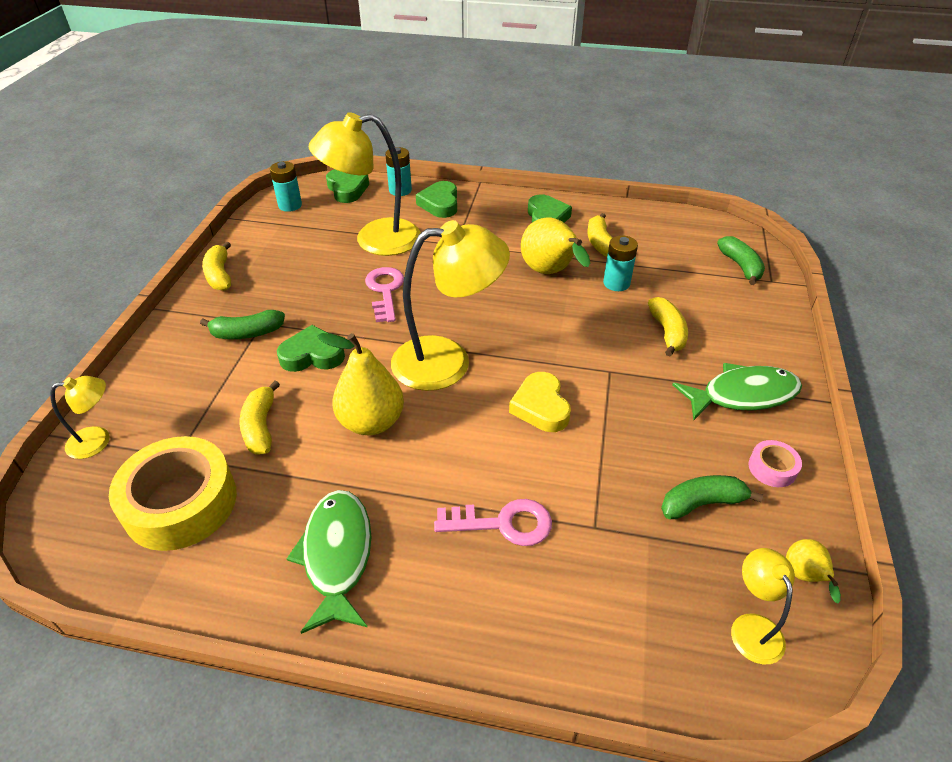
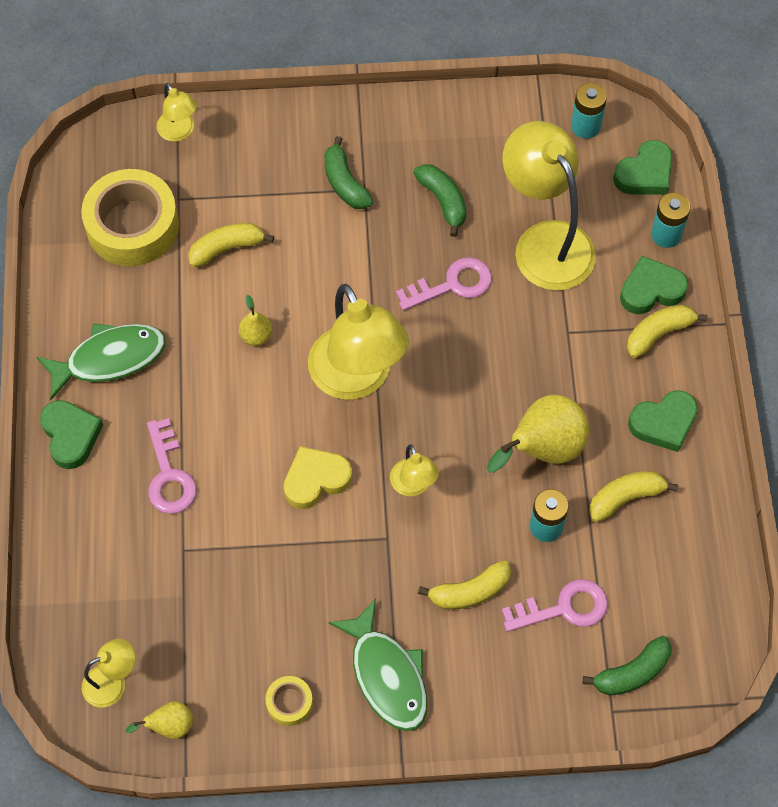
camera: 75 degrees right, 20 degrees up
(220, 275) = (428, 116): yellow banana -> yellow banana (659, 333)
(312, 355) = (330, 253): green heart -> green heart (71, 436)
(371, 422) = (256, 336): yellow pear -> yellow pear, size x0.50
(563, 346) = (413, 486): none -> yellow lamp
(686, 287) = (564, 608): none -> pink key
(702, 503) = (230, 639): green banana -> green banana (443, 201)
(772, 468) = (289, 703): pink tape -> yellow tape

